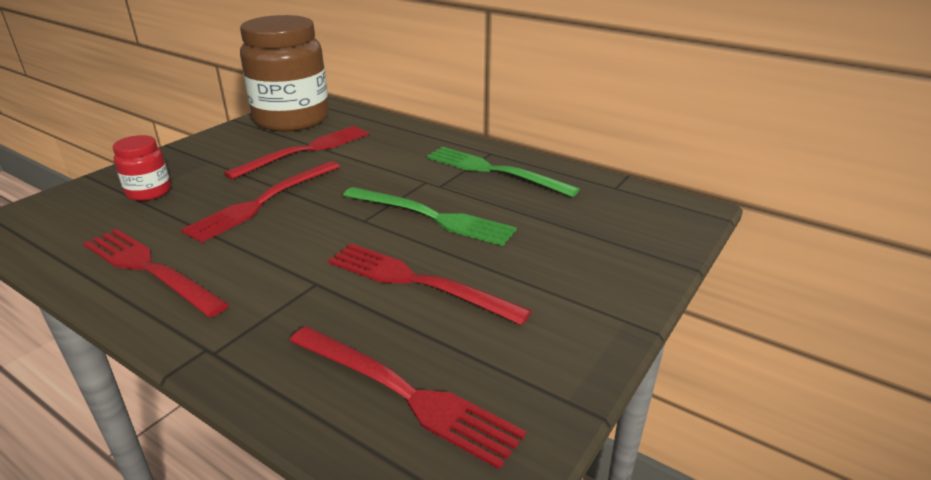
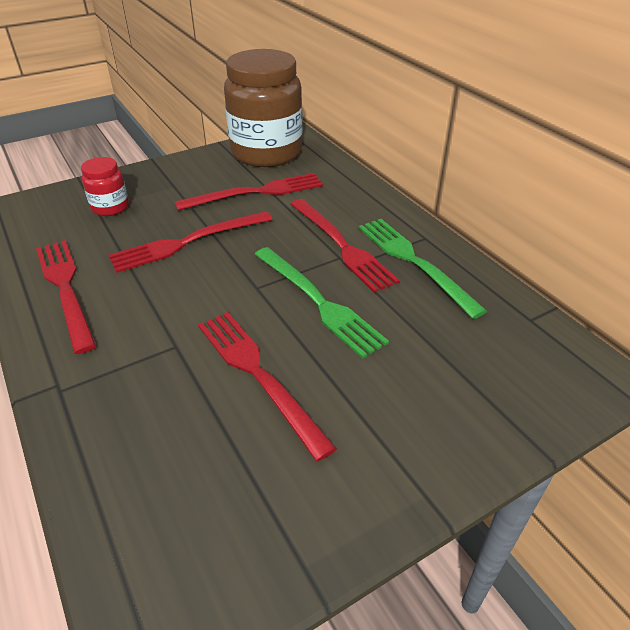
camera: 25 degrees right, 10 degrees up
(404, 393) = (170, 494): red fork -> red fork (341, 245)

